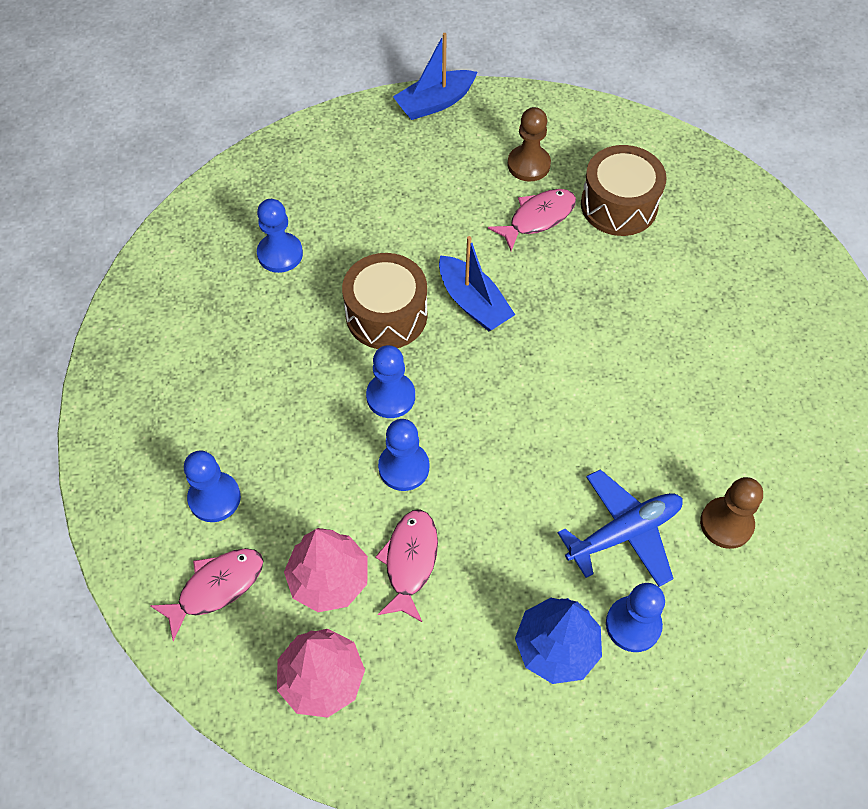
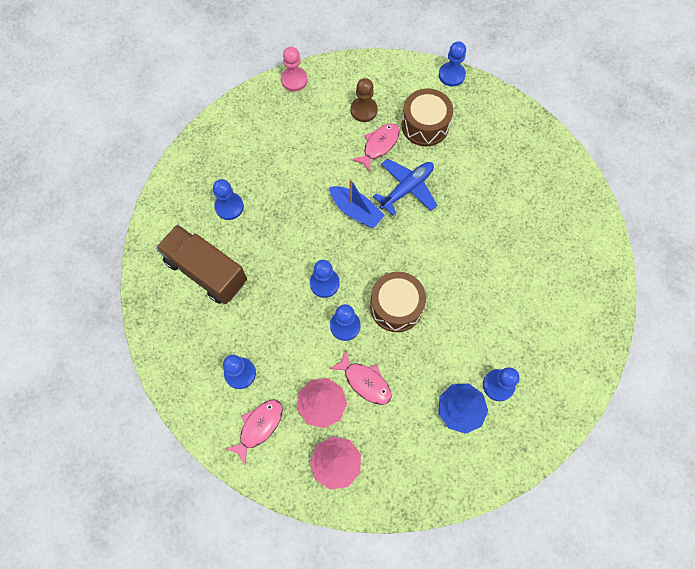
camera: 15 degrees left, 10 degrees up
(214, 337) = (206, 271): none -> brown truck
(386, 315) = (306, 231): brown drum -> brown drum (396, 306)
(410, 561) = (365, 381): pink fish -> pink fish turned 135 degrees clockwise
(435, 103) = (294, 80): blue boat -> pink pawn
(624, 533) = (480, 333): blue plane -> blue plane (407, 189)
(681, 144) = (451, 75): none -> blue pawn
(726, 524) = (534, 312): brown pawn -> none

